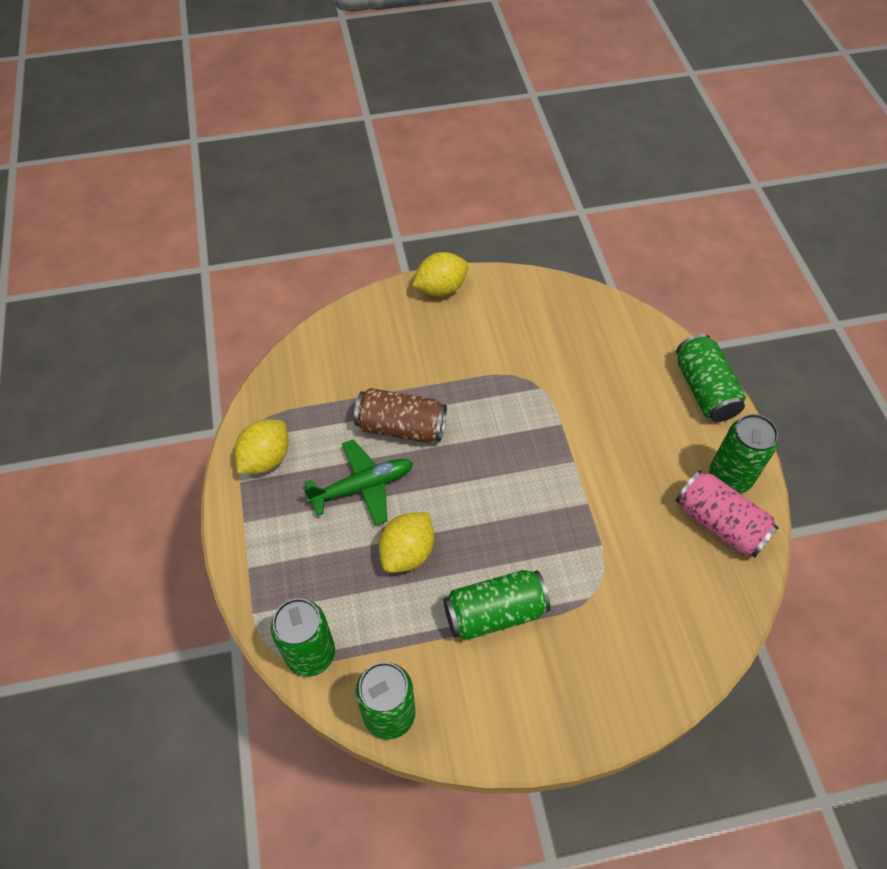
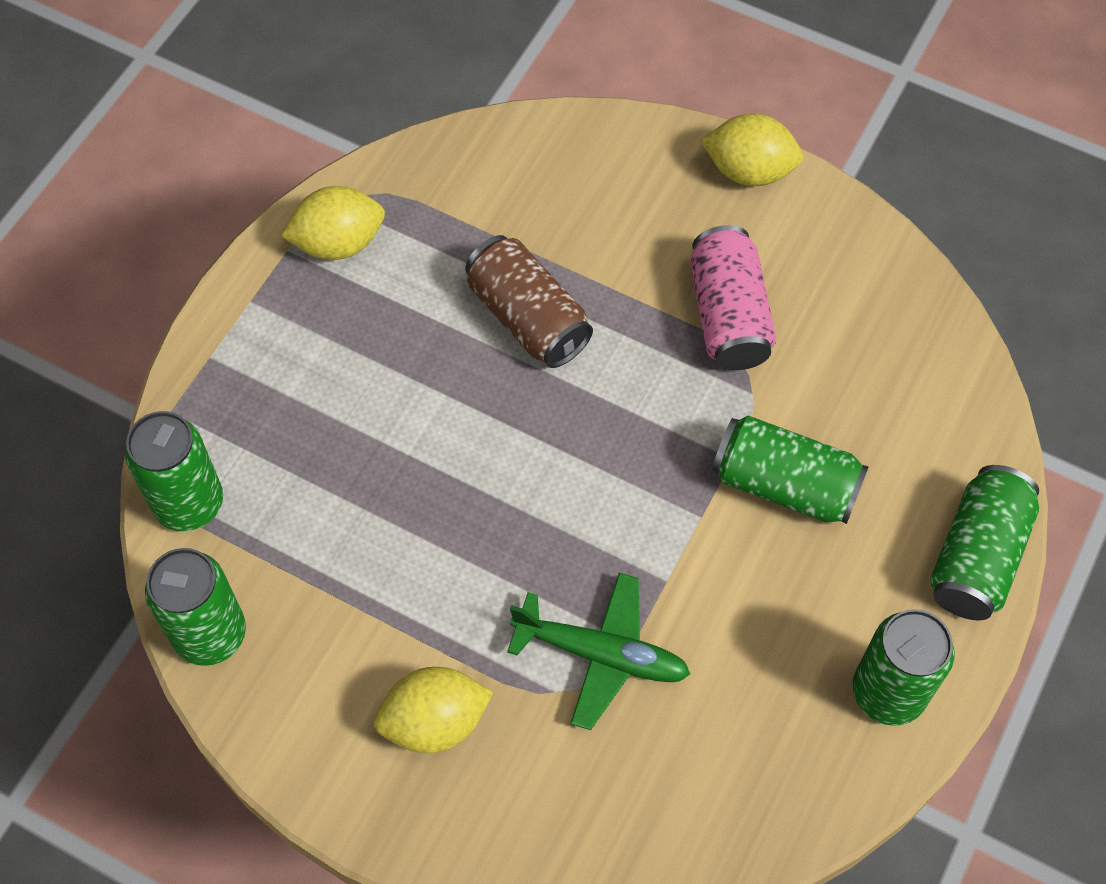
camera: 40 degrees right, 5 degrees up
(362, 487) = (415, 357): green plane -> green plane (600, 654)
(407, 552) = (395, 473): yellow lemon -> yellow lemon (435, 722)
(495, 613) = (427, 619): green can -> green can (784, 485)
(720, 523) = (812, 737): pink can -> pink can (728, 315)

